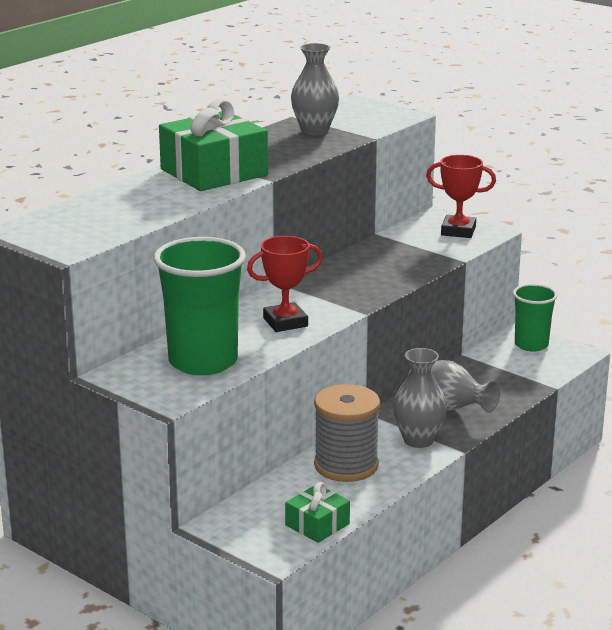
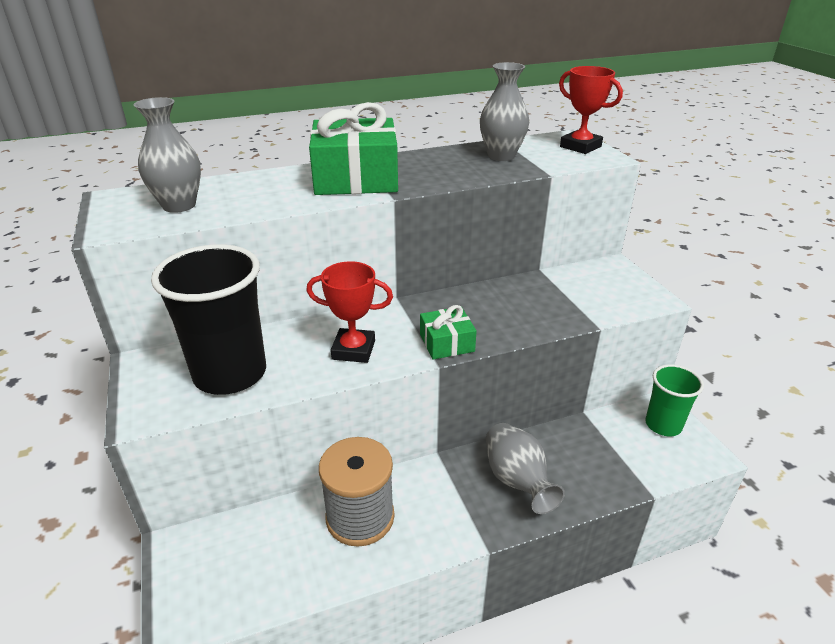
camera: 30 degrees right, 10 degrees up
(203, 361) = (230, 374): green cup -> black cup
(317, 524) = (260, 594): green gift -> green gift (447, 343)
(418, 440) = (455, 512): grey vase -> grey vase (179, 205)
(458, 231) = (623, 288): red trophy -> red trophy (580, 146)

